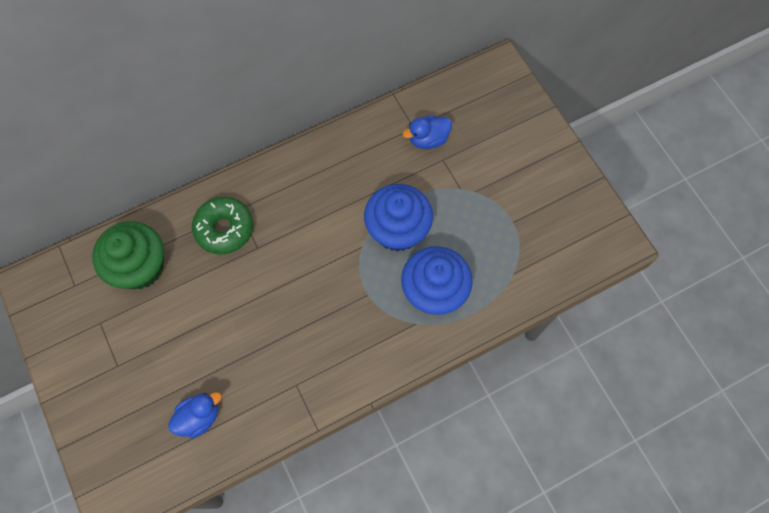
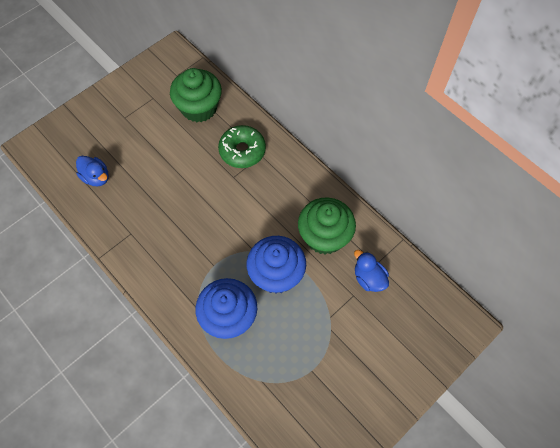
camera: 75 degrees right, 5 degrees down
(366, 169) = (324, 236): none -> green cupcake

